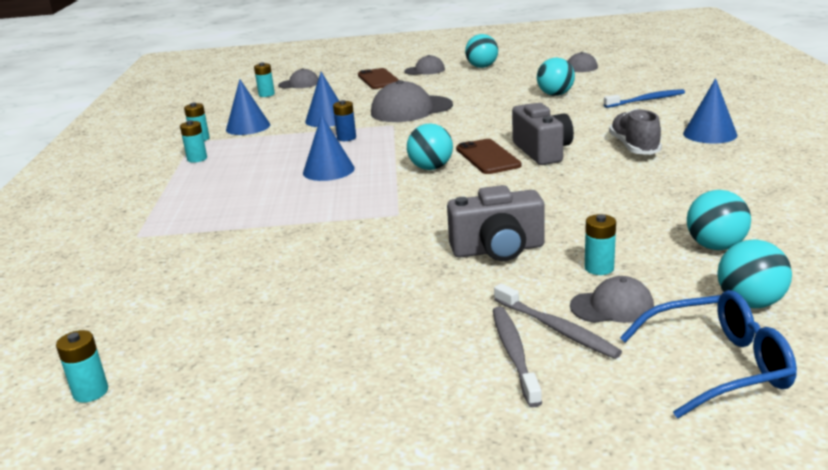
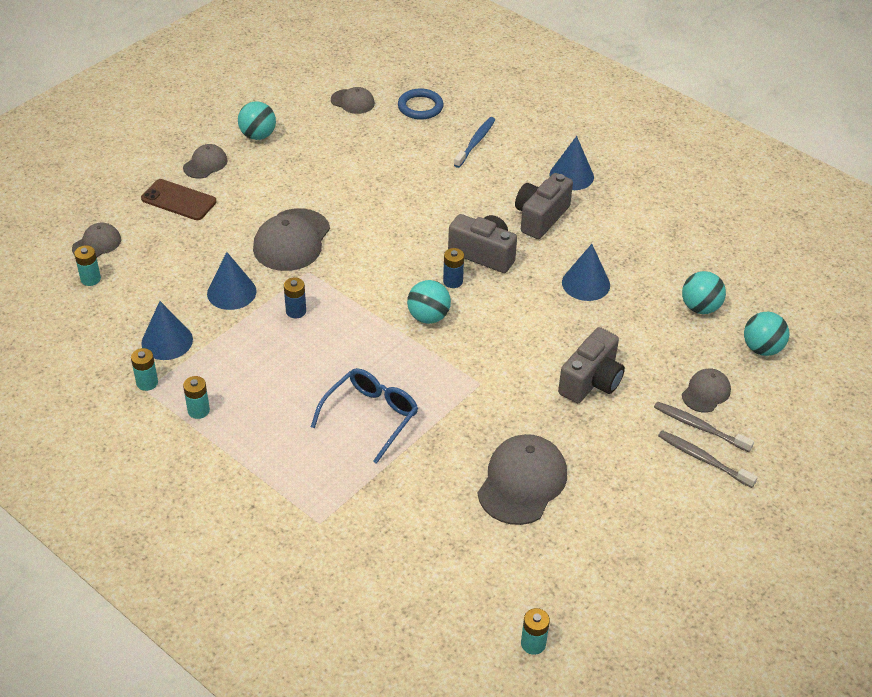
camera: 50 degrees left, 20 degrees up
(310, 283) = (522, 482): none -> grey cap
(328, 170) = (349, 362): blue cone -> blue cone (586, 283)
(487, 157) = (453, 281): brown phone -> blue battery
(555, 95) = (391, 162): turquoise ball -> none
(556, 328) = (700, 427): grey toothbrush -> grey toothbrush turned 150 degrees counterclockwise
(599, 268) = (664, 364): turquoise battery -> none
(629, 77) = (420, 107): none -> blue ring
(634, 147) = (540, 217): grey shoe -> grey camera
(719, 366) = (793, 405): blue glasses -> blue glasses (371, 416)

